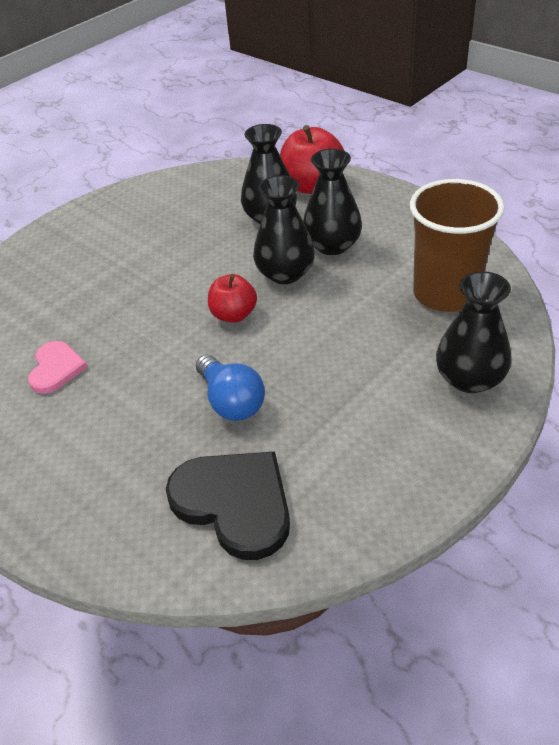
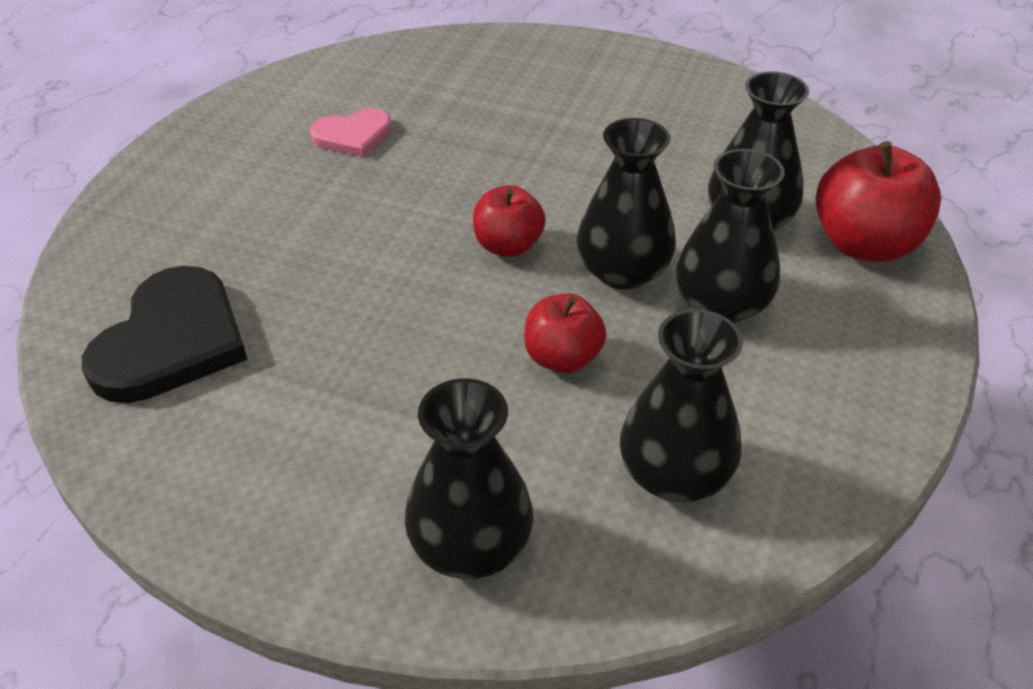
camera: 65 degrees right, 0 degrees up
(231, 401) = (341, 290): blue light bulb -> none
(345, 313) = (562, 358): none -> red apple
(446, 293) = (674, 474): brown cup -> black vase

